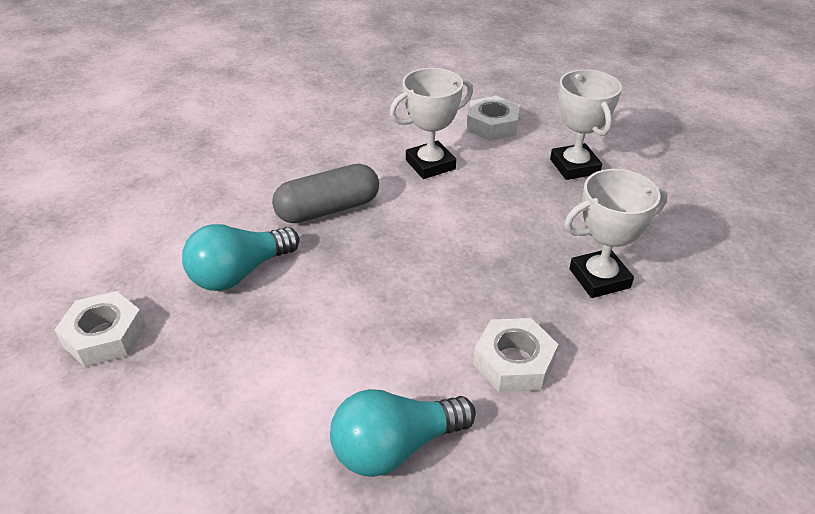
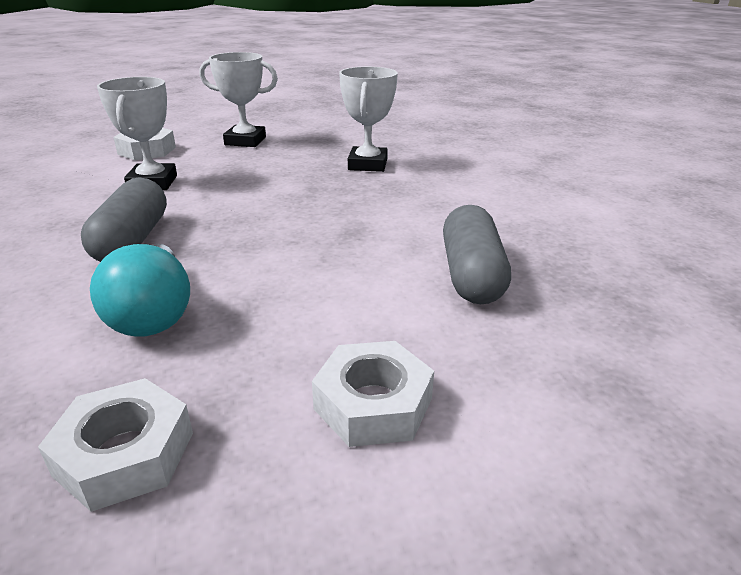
camera: 65 degrees left, 10 degrees down
(395, 447) = (471, 274): turquoise light bulb -> grey capsule
(514, 362) = (420, 209): white nut -> white nut (373, 403)

